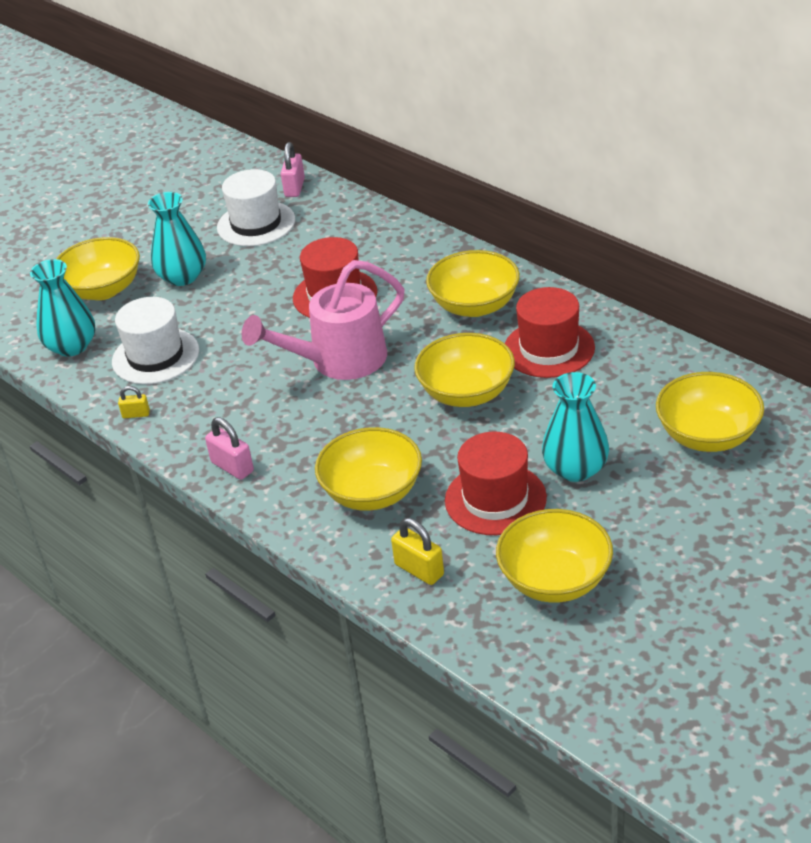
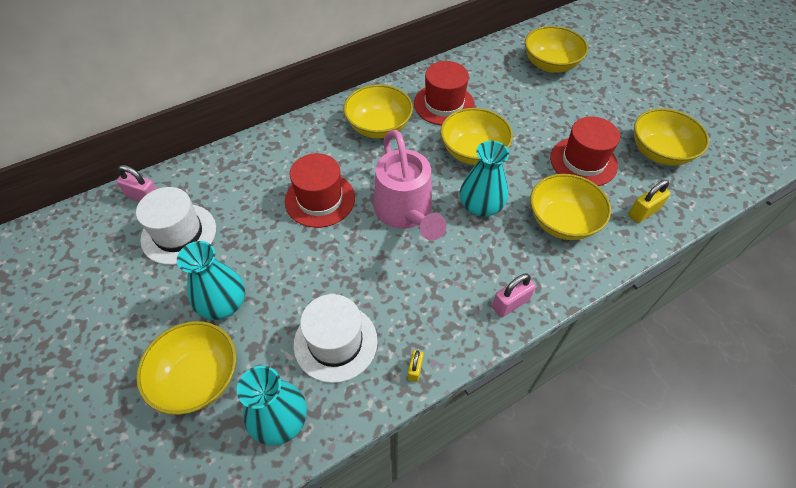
camera: 80 degrees left, 15 degrees up
(575, 469) = (564, 121): turquoise vase -> turquoise vase (481, 206)

